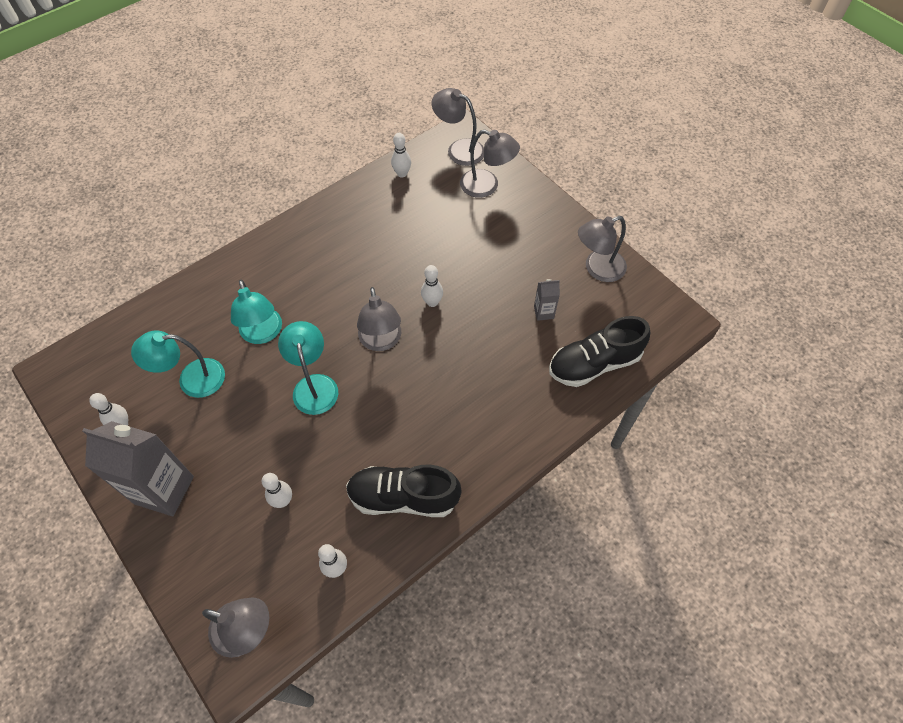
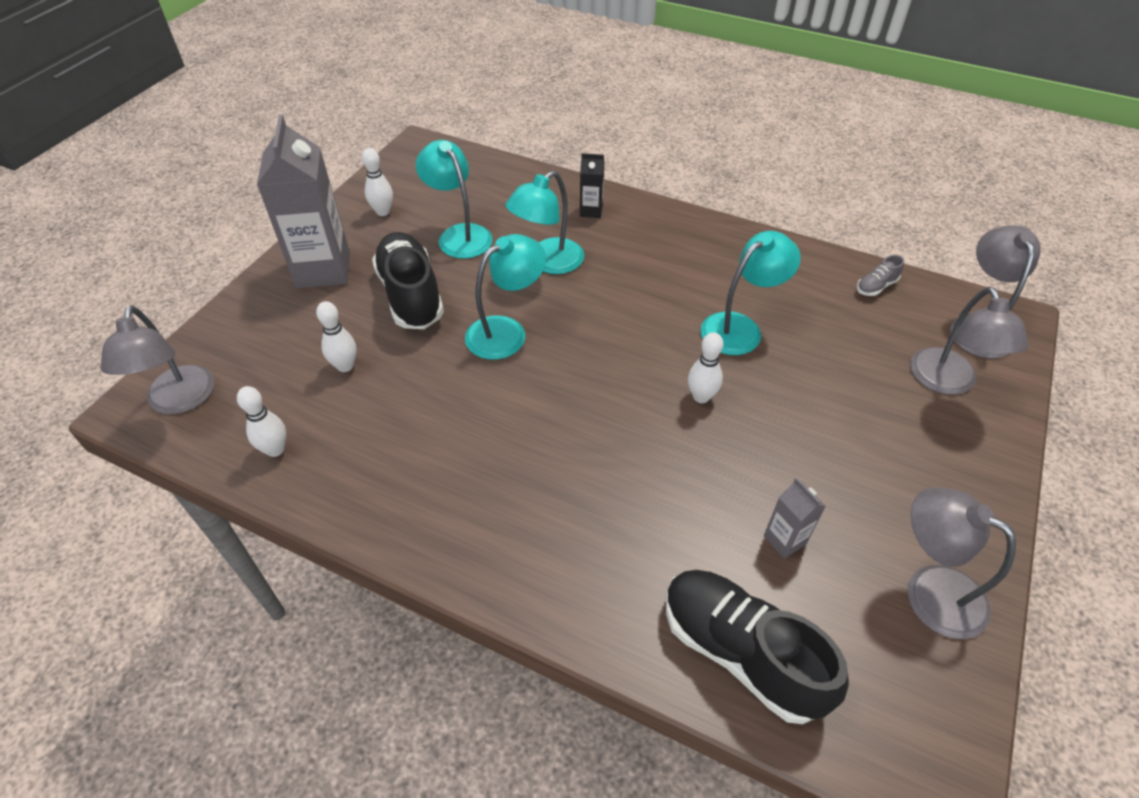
camera: 65 degrees right, 10 degrees down
(227, 285) = (591, 211): none -> black carton
(381, 341) = (606, 368): grey lamp -> none
(392, 256) = (740, 328): none -> turquoise lamp
(402, 173) = (876, 286): white bowling pin -> grey shoe
(403, 497) = (393, 480): black shoe -> black shoe (411, 295)

